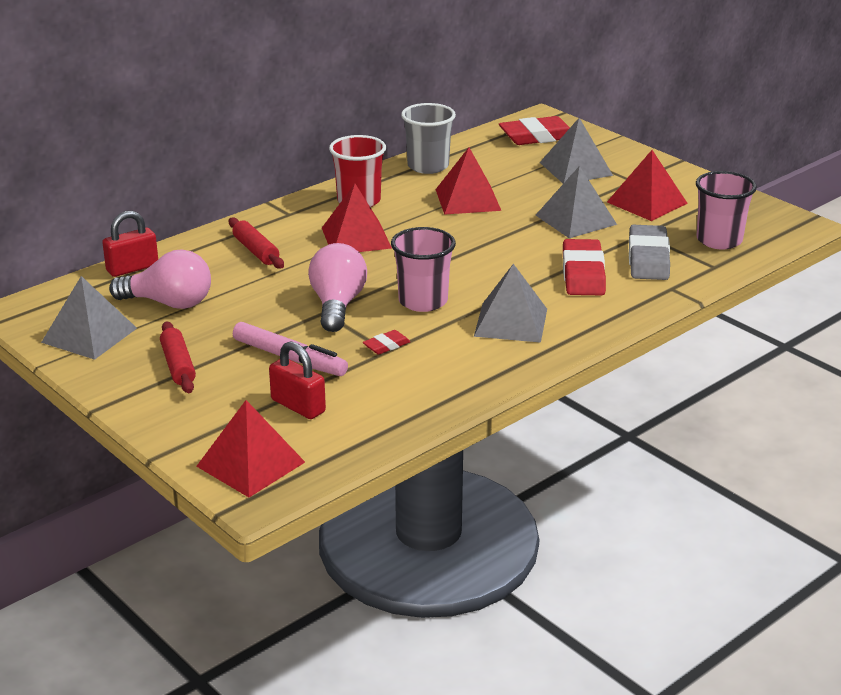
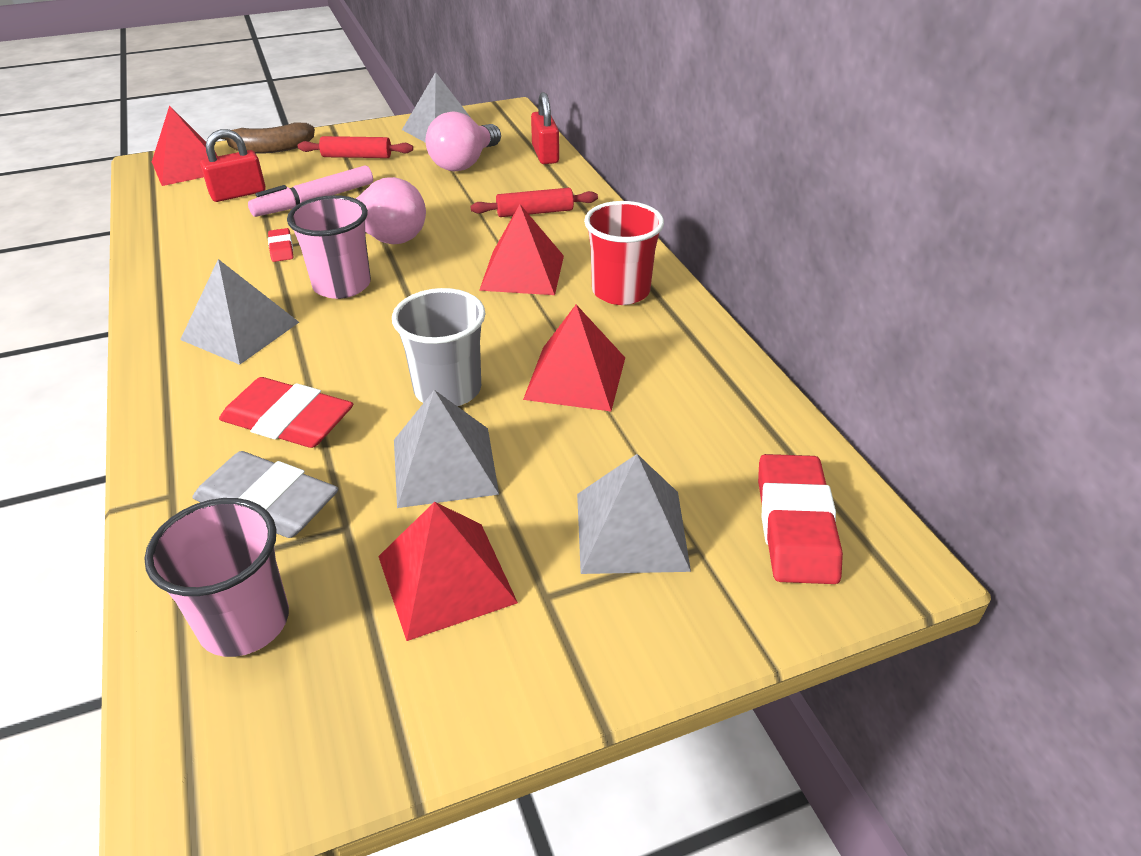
camera: 110 degrees right, 10 degrees up
(180, 425) = (271, 149): none -> brown banana
(428, 166) = (708, 368): grey cup -> grey cup (447, 390)

